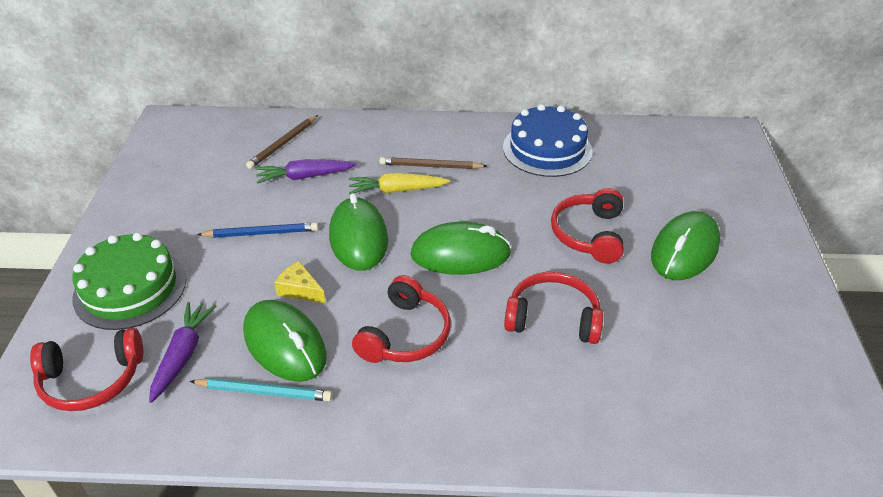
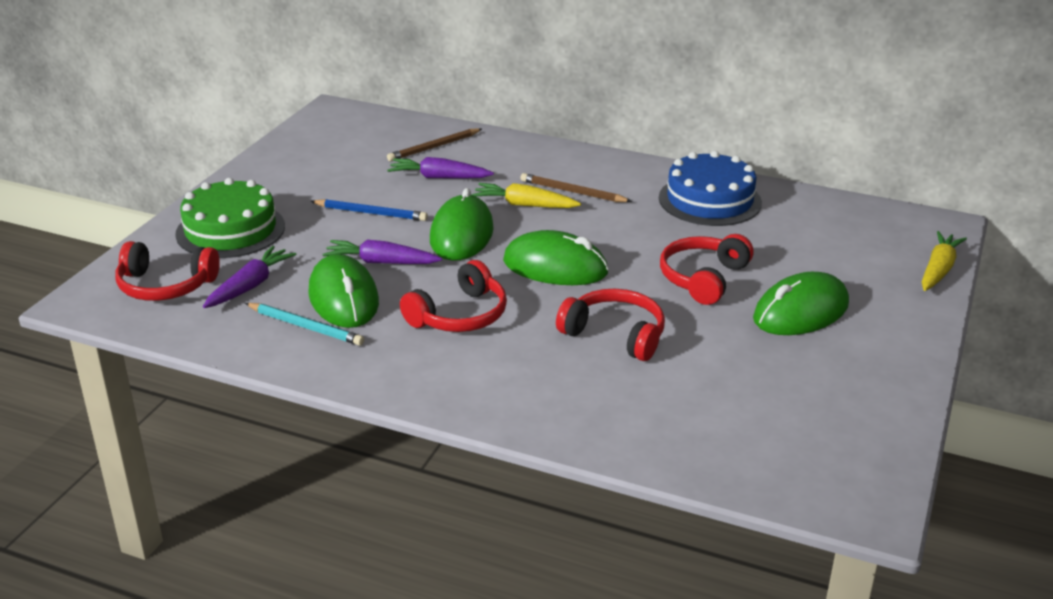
camera: 20 degrees right, 10 degrees down
(300, 290) = (381, 262): yellow cheese -> purple carrot
(757, 179) = (938, 270): none -> yellow carrot

